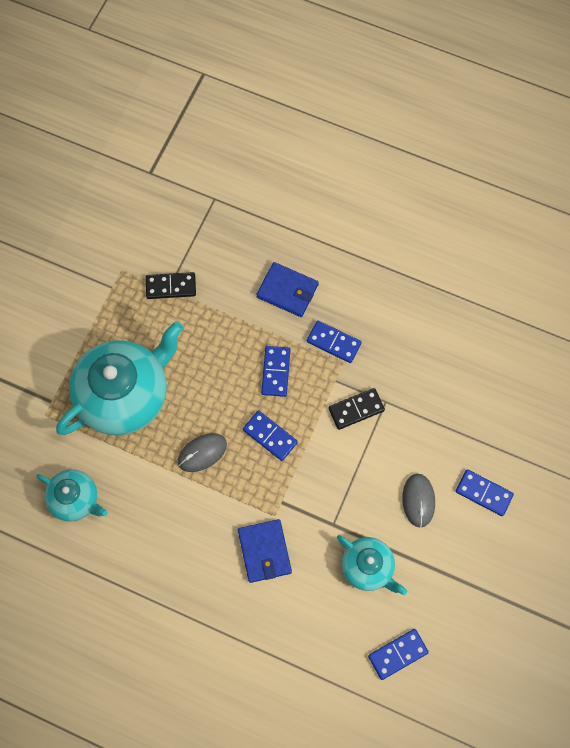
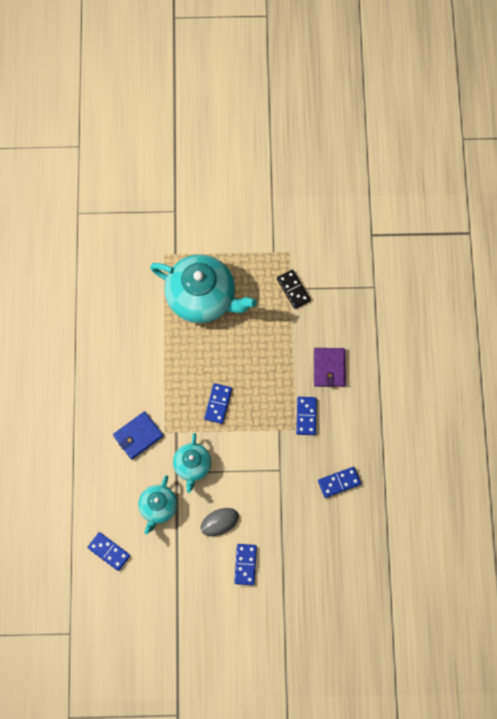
camera: 65 degrees right, 0 degrees up
(75, 499) = (118, 301): turquoise teapot -> turquoise teapot (192, 466)
(202, 453) = (186, 365): grey mouse -> none
(276, 372) = (265, 387): blue domino -> blue domino (339, 482)
(287, 291) = (329, 368): blue wallet -> purple wallet
(356, 409) = (264, 453): black domino -> none

